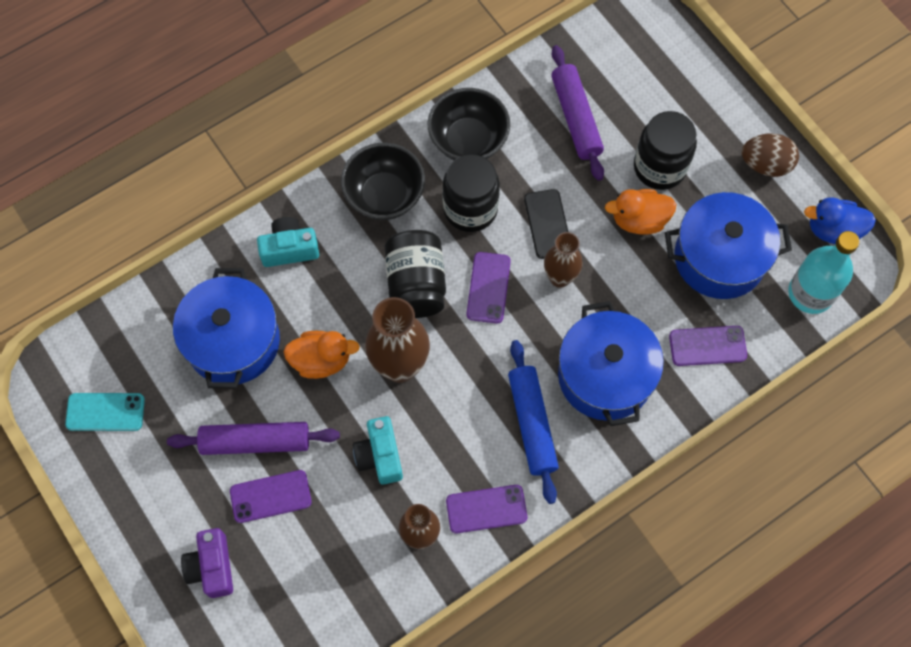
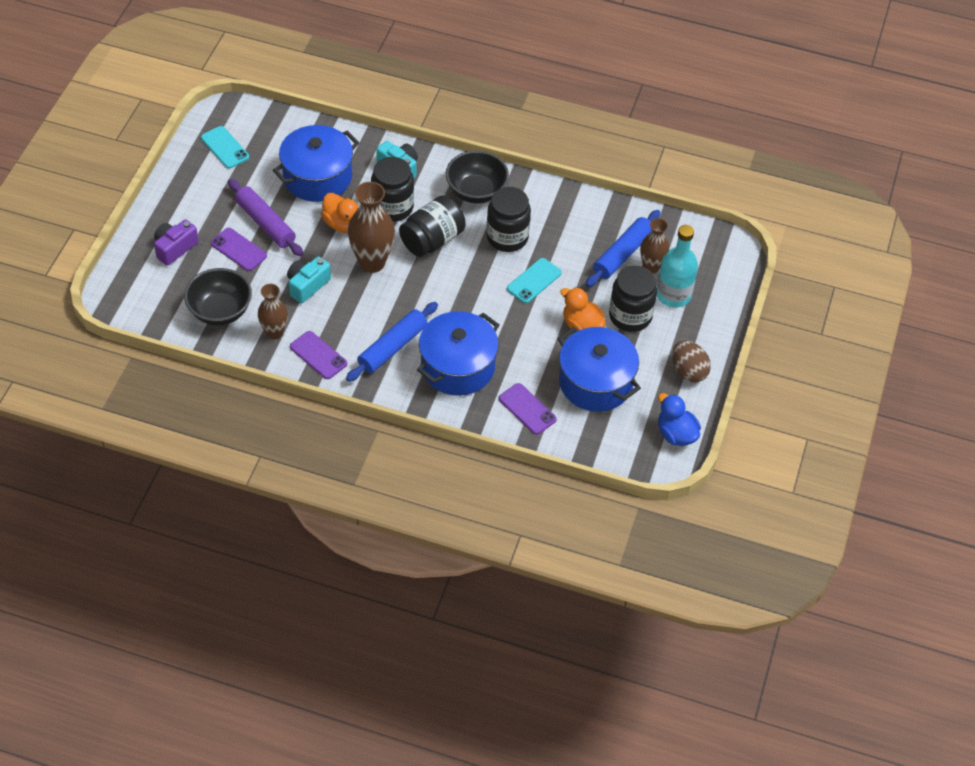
camera: 50 degrees right, 15 degrees down
(339, 293) = (392, 207): none -> black jar
(468, 140) = (553, 210): black bowl -> black bowl (220, 311)
(488, 287) = (463, 276): purple phone -> none
(547, 224) = (534, 281): black phone -> turquoise phone
(560, 278) = (503, 307): brown vase -> brown vase (651, 267)
(576, 118) = (622, 254): purple rolling pin -> blue rolling pin
(810, 293) = (617, 445): turquoise bottle -> turquoise bottle (673, 295)

